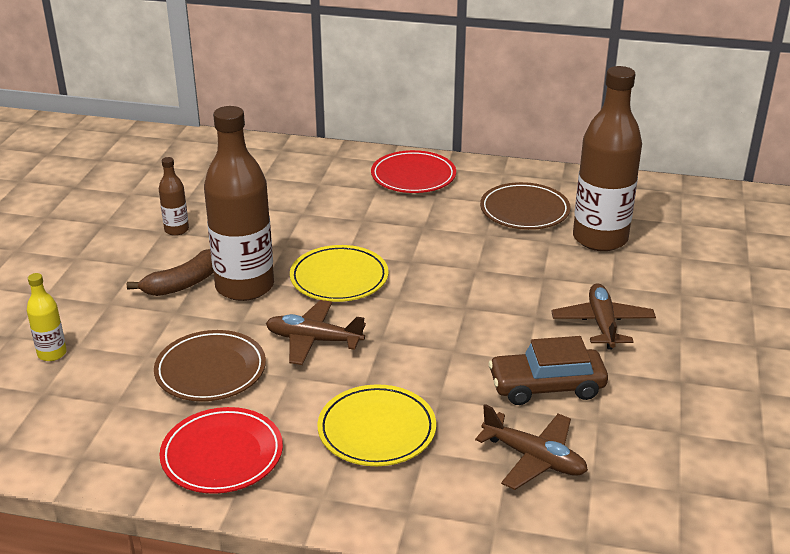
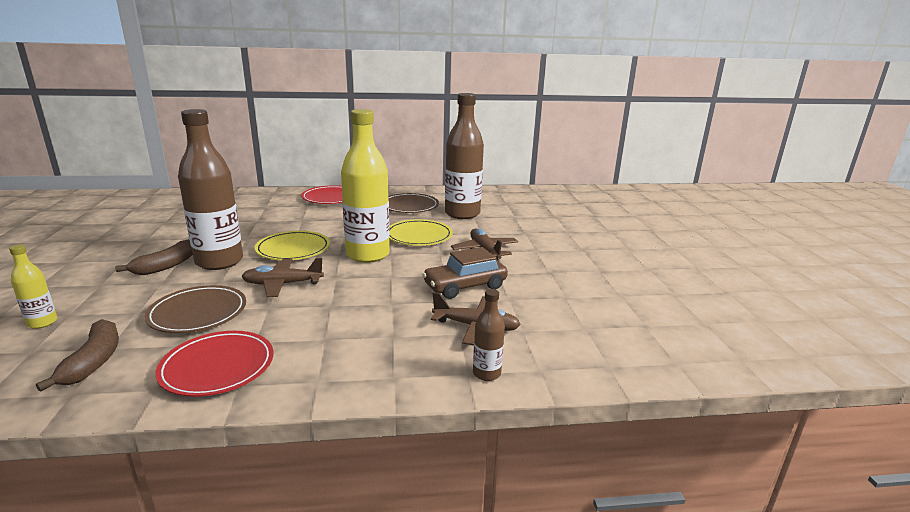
camera: 20 degrees left, 10 degrees down
(101, 420) = (93, 361): none -> brown banana
(176, 230) = (157, 238): brown bottle -> brown bottle (486, 373)
(377, 430) = (349, 329): yellow plate -> yellow plate (419, 236)
(434, 304) = (368, 255): none -> yellow bottle

